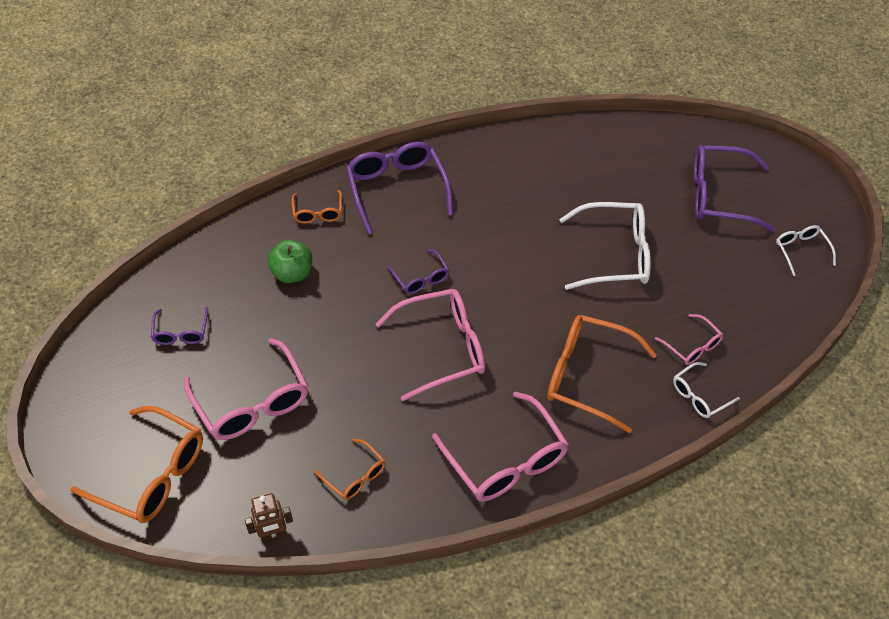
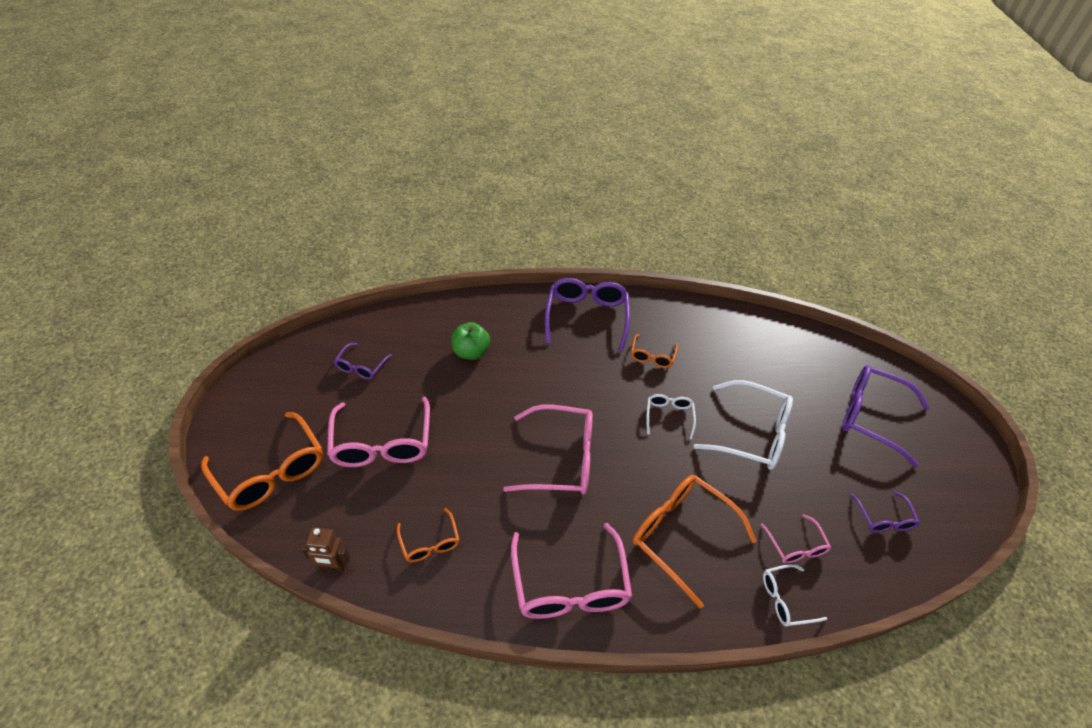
camera: 20 degrees right, 5 degrees down
(318, 212) = (515, 313): orange glasses -> orange glasses (652, 356)
(421, 278) = (572, 392): purple glasses -> purple glasses (883, 518)
(801, 251) = (939, 496): white glasses -> white glasses (669, 416)

